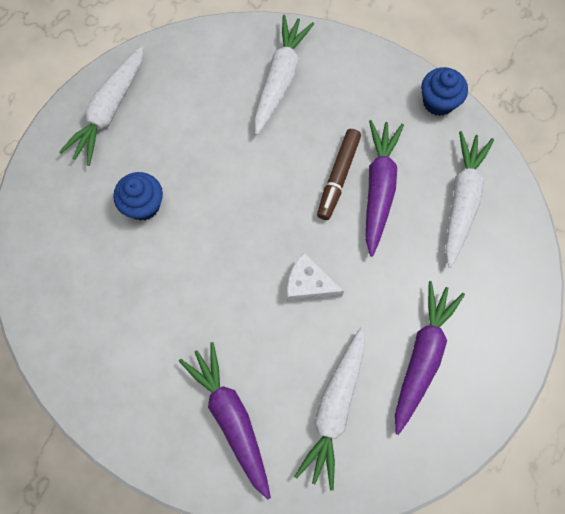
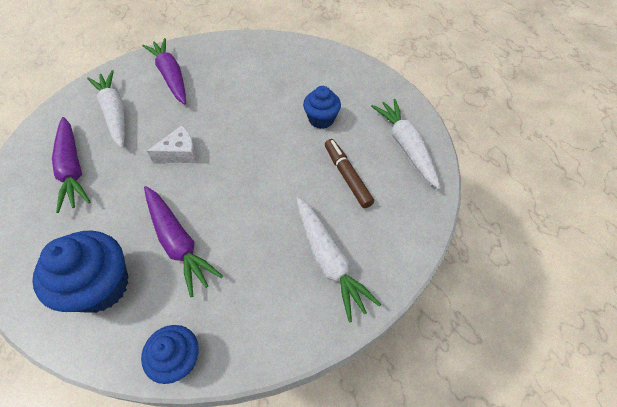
camera: 135 degrees right, 15 degrees down
(231, 418) = (171, 76): purple carrot -> purple carrot turned 135 degrees counterclockwise
(338, 177) = (216, 226): brown marker -> brown marker (347, 176)
(461, 201) = (101, 286): white carrot -> blue cupcake

